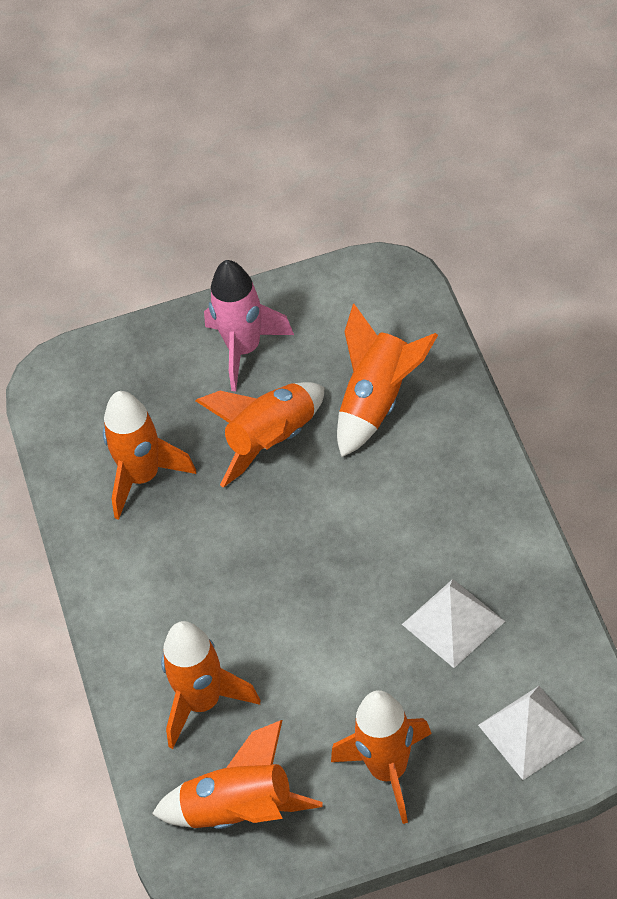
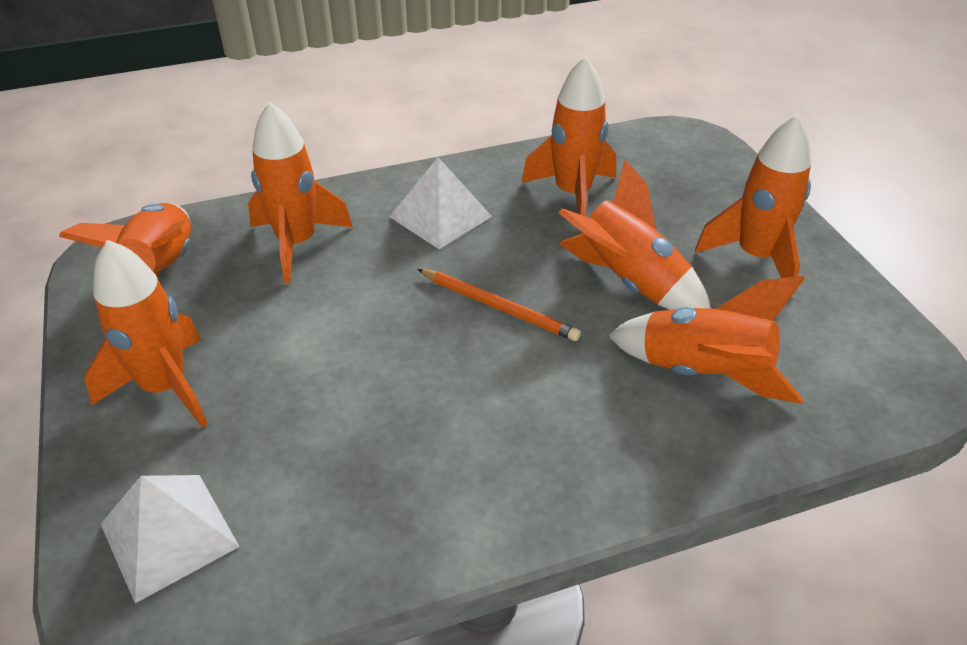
camera: 80 degrees right, 10 degrees down
(244, 349) = (755, 257): pink rocket -> orange rocket
(299, 535) = (498, 307): none -> orange pencil
(453, 623) = (357, 449): white pyramid -> white pyramid (440, 216)

